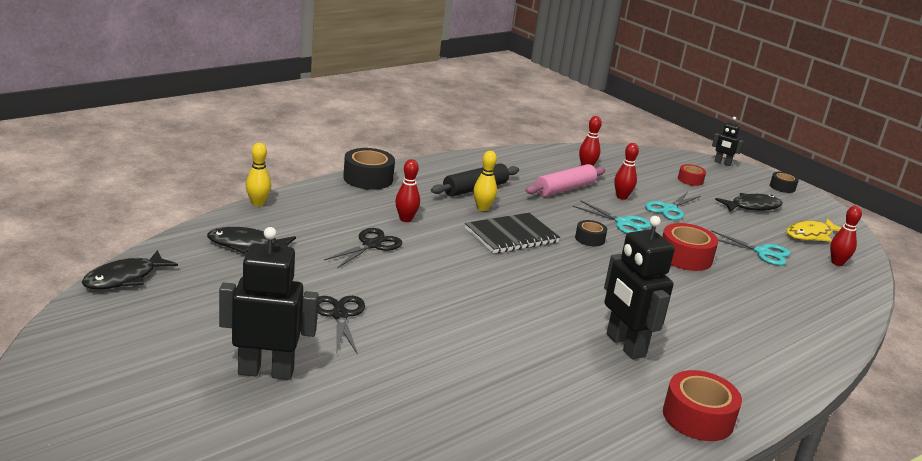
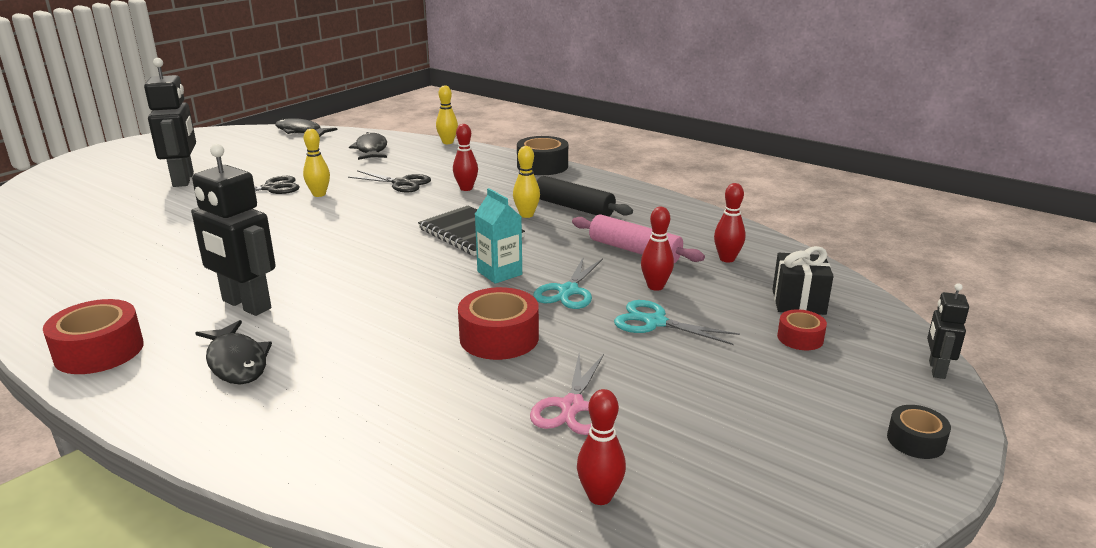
camera: 80 degrees right, 0 degrees up
(377, 289) = (319, 194): none -> yellow bowling pin
(589, 239) = (499, 273): black tape -> turquoise carton
(625, 345) = (246, 305): black robot -> black robot turned 105 degrees counterclockwise
(649, 168) = (798, 302): none -> black gift
(752, 207) = (760, 400): black fish -> black fish (237, 362)
(762, 252) = (572, 406): turquoise scissors -> pink scissors
(811, 235) = (702, 468): yellow fish -> none

